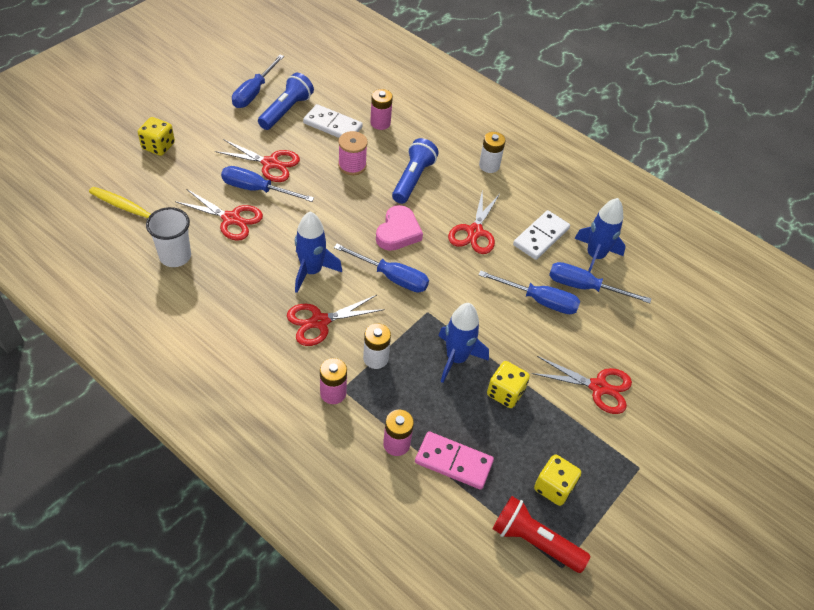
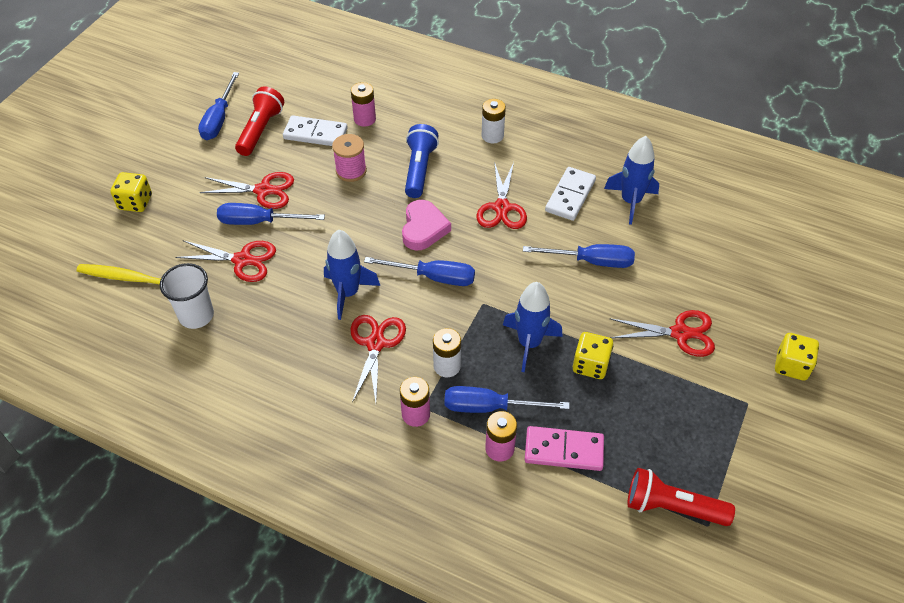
camera: 10 degrees left, 0 degrees up
(286, 110) = (261, 130): blue flashlight -> red flashlight
(320, 322) = (375, 343): red scissors -> red scissors turned 135 degrees clockwise
(553, 487) = (672, 447): yellow dice -> yellow dice (791, 366)
(584, 287) = (631, 236): blue screwdriver -> blue screwdriver (490, 407)

